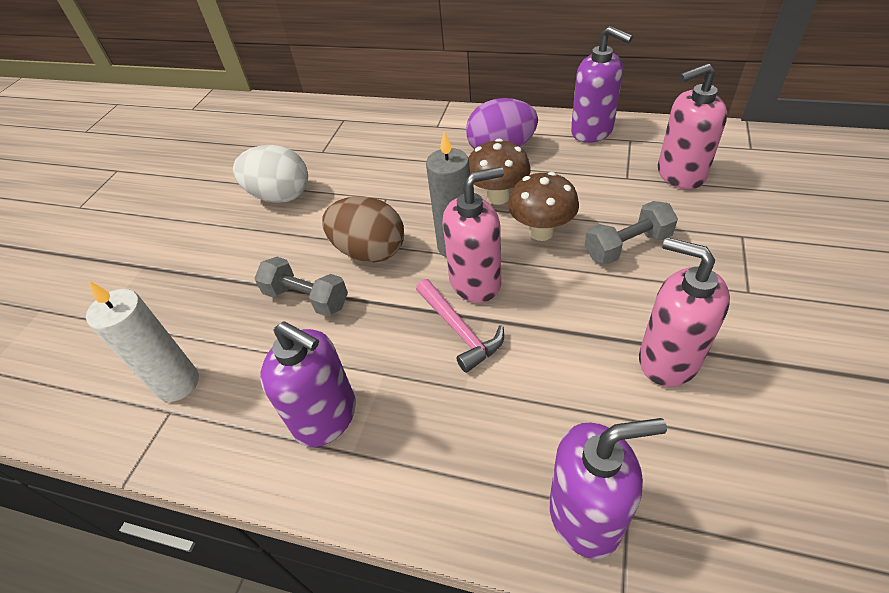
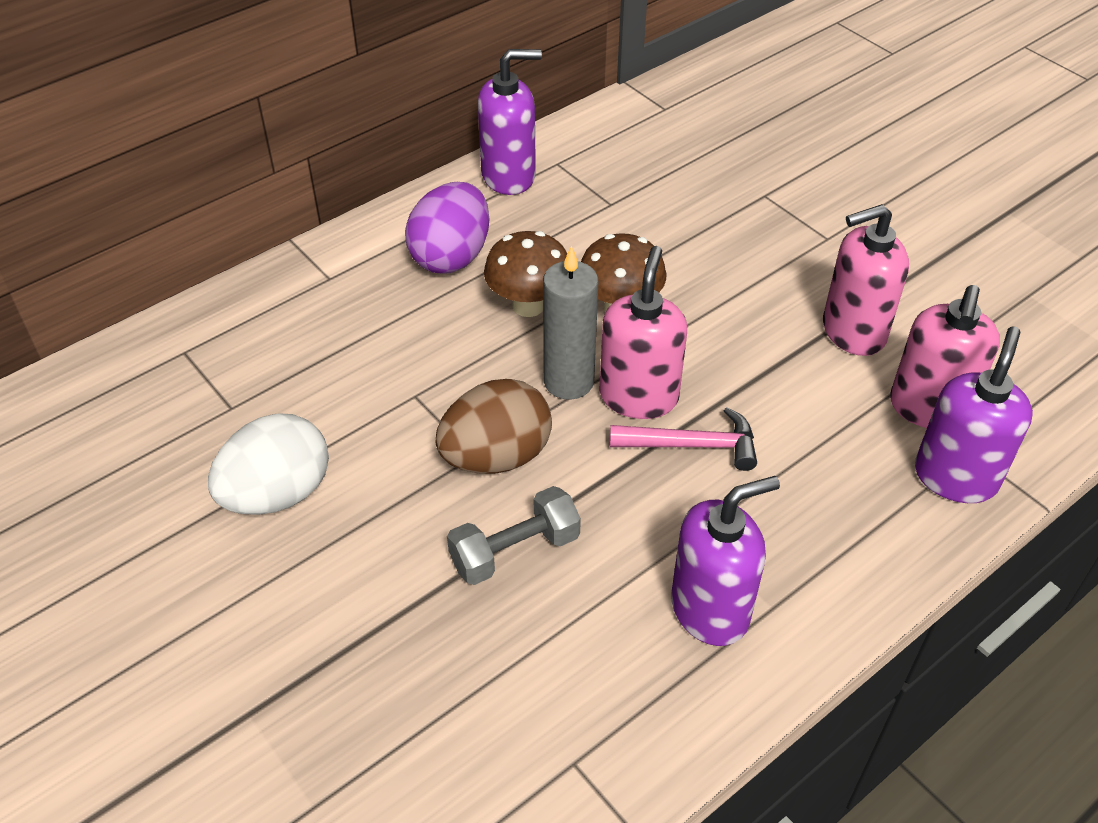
camera: 60 degrees left, 0 degrees up
(178, 383) = (534, 738): white candle -> none
(627, 246) = (703, 267): grey dumbbell -> none
(680, 174) = (648, 171): pink soap dispenser -> pink soap dispenser (928, 408)

